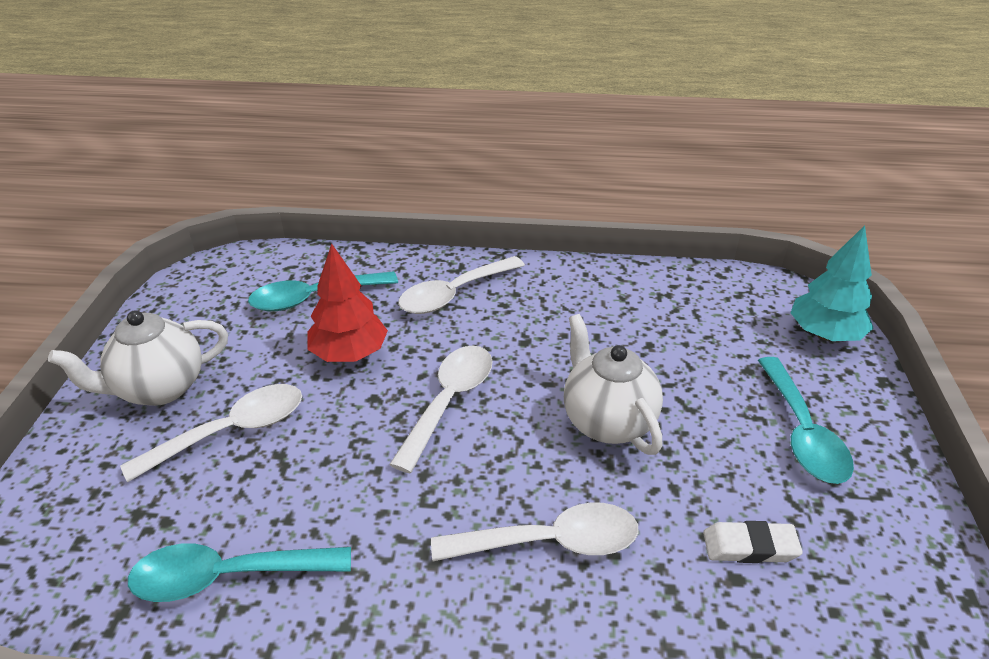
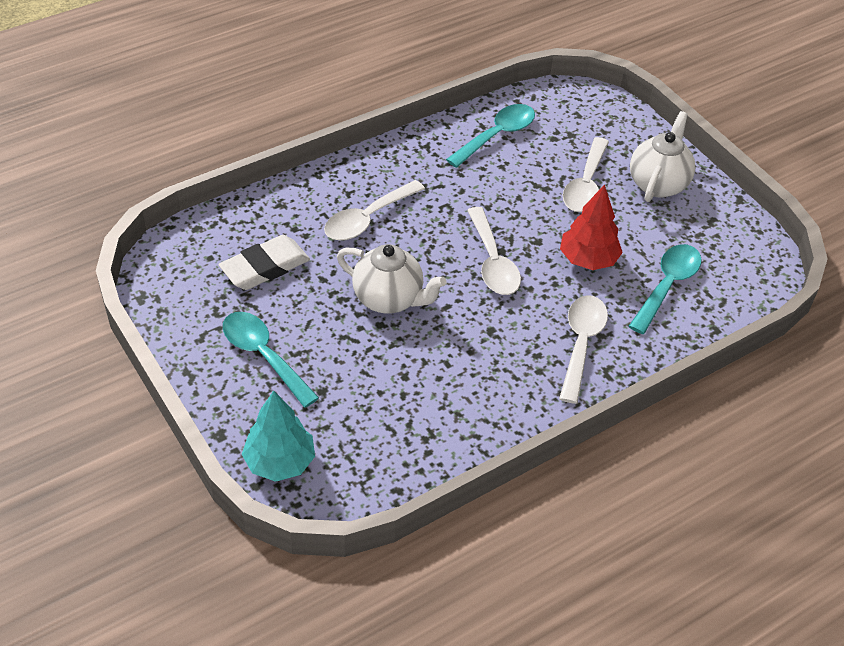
camera: 140 degrees right, 10 degrees up
(749, 546) = (265, 267): white eraser -> white eraser, size x1.58

